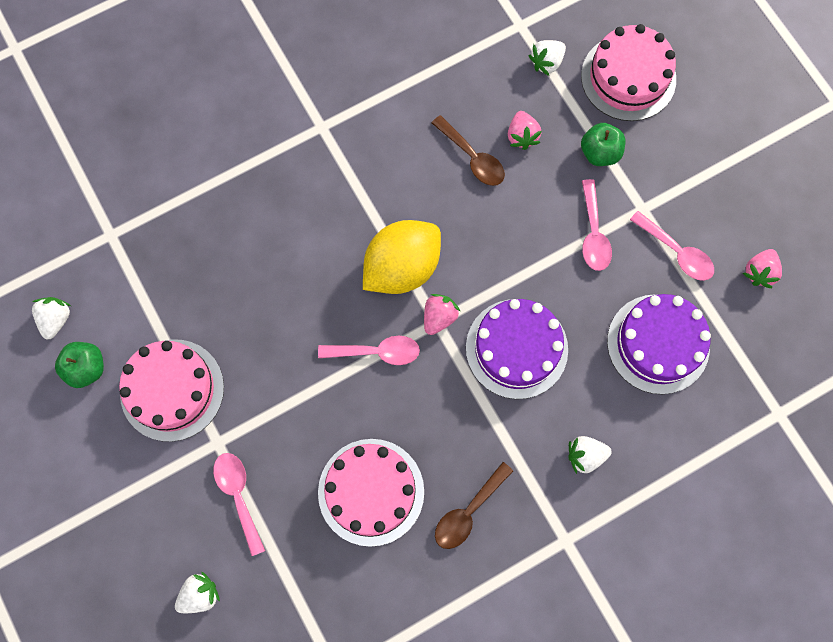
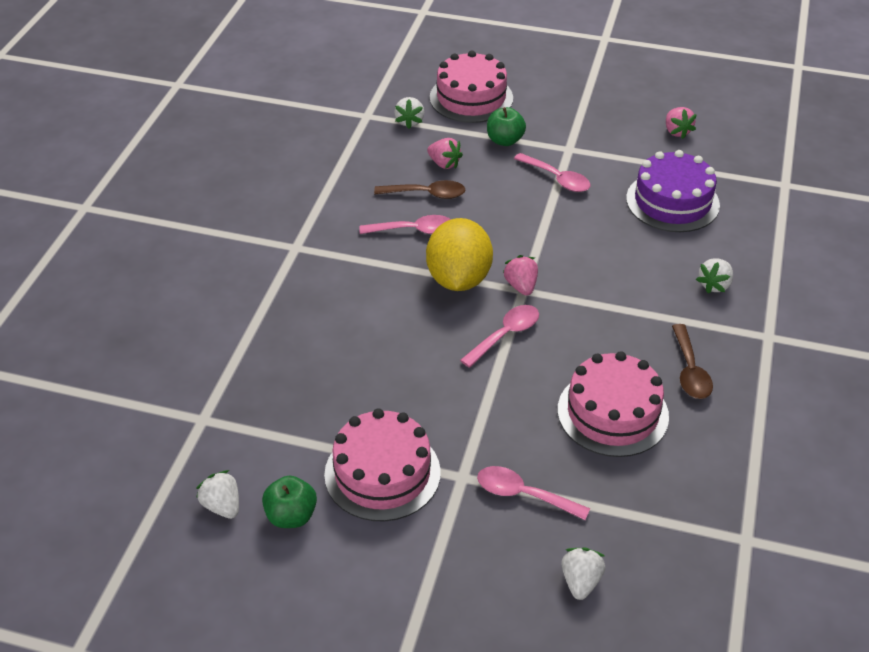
camera: 45 degrees left, 30 degrees down
(516, 348) = (594, 265): purple cake -> none
(676, 252) = (618, 154): pink spoon -> pink spoon (413, 230)

